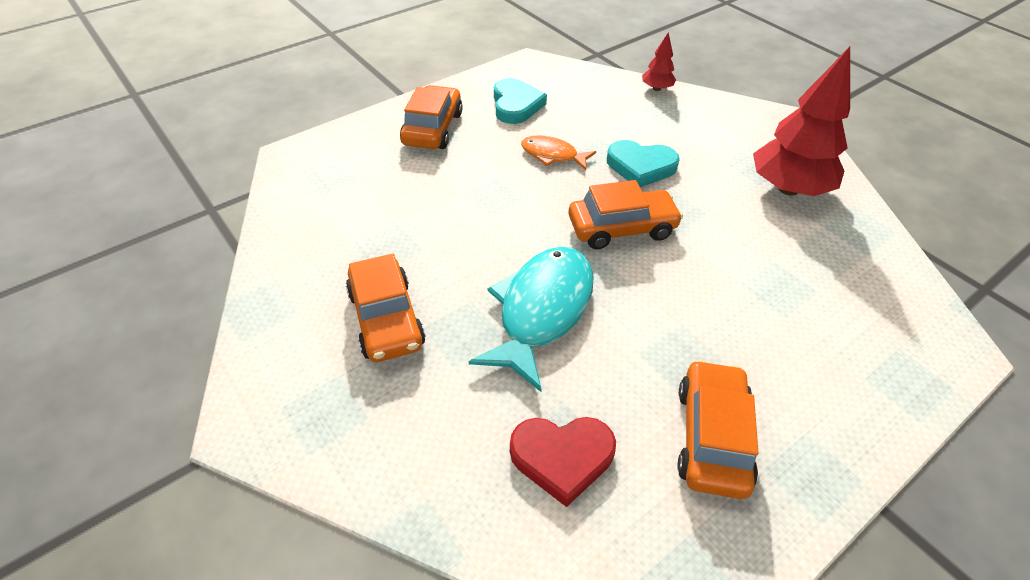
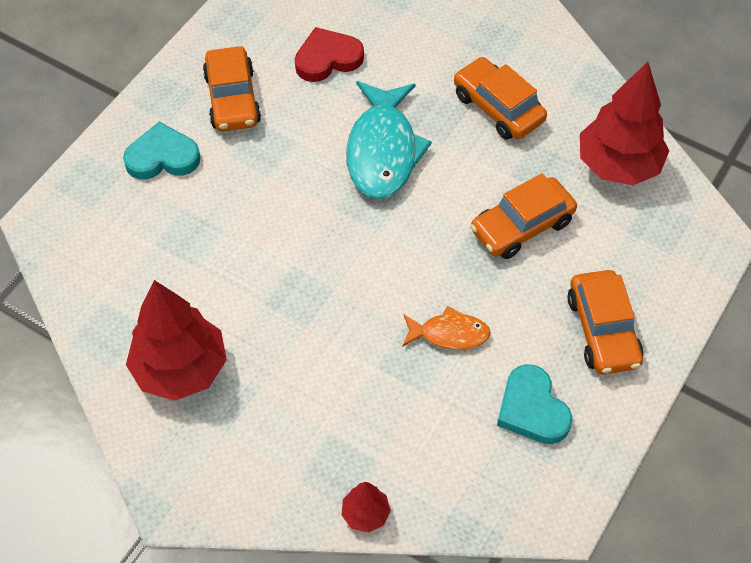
camera: 160 degrees right, 10 degrees up
(315, 228) = (618, 165): none -> red tree
(622, 228) = (343, 256): orange car -> orange car (522, 226)
(641, 167) = (347, 349): turquoise heart -> turquoise heart (162, 157)

